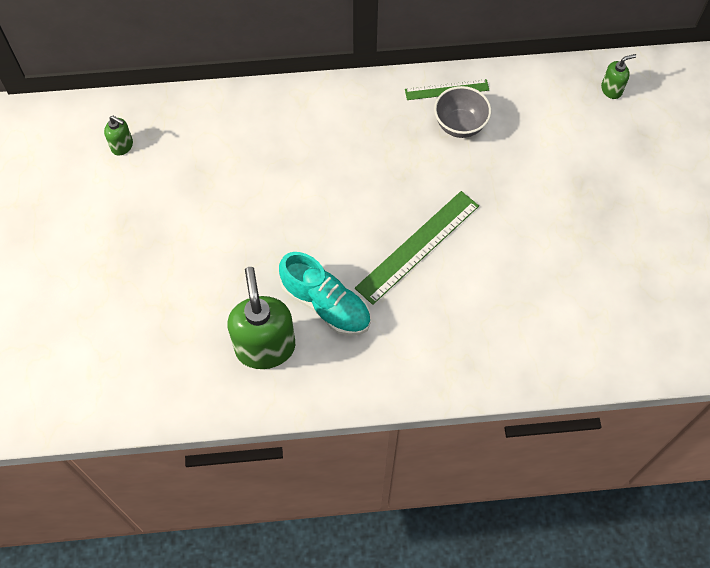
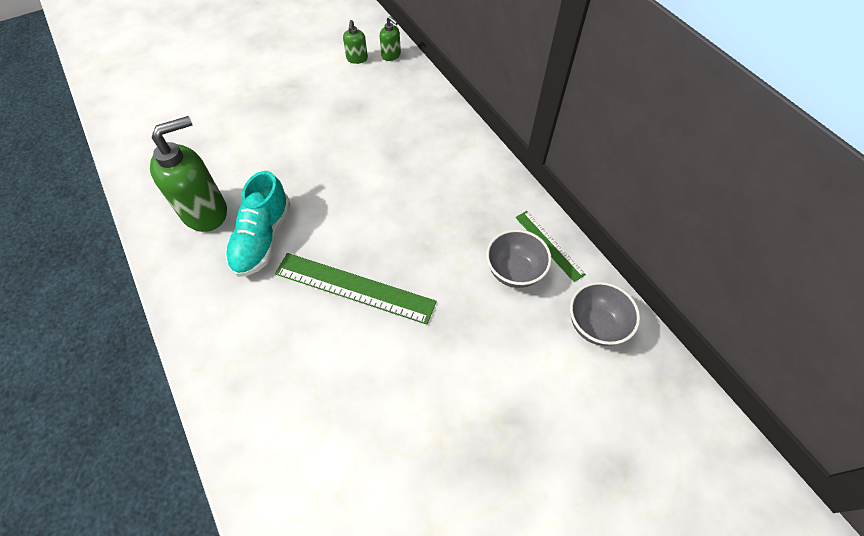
camera: 65 degrees right, 5 degrees down
(532, 95) = (595, 325): none -> grey bowl
(611, 90) = (662, 408): green soap dispenser -> green soap dispenser (391, 55)

